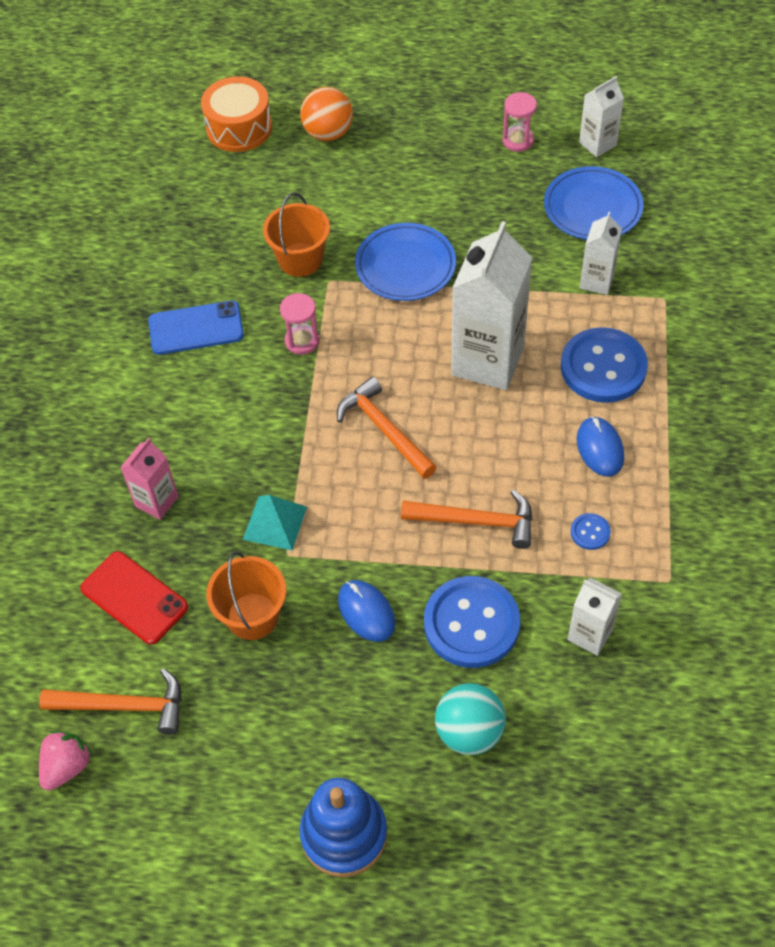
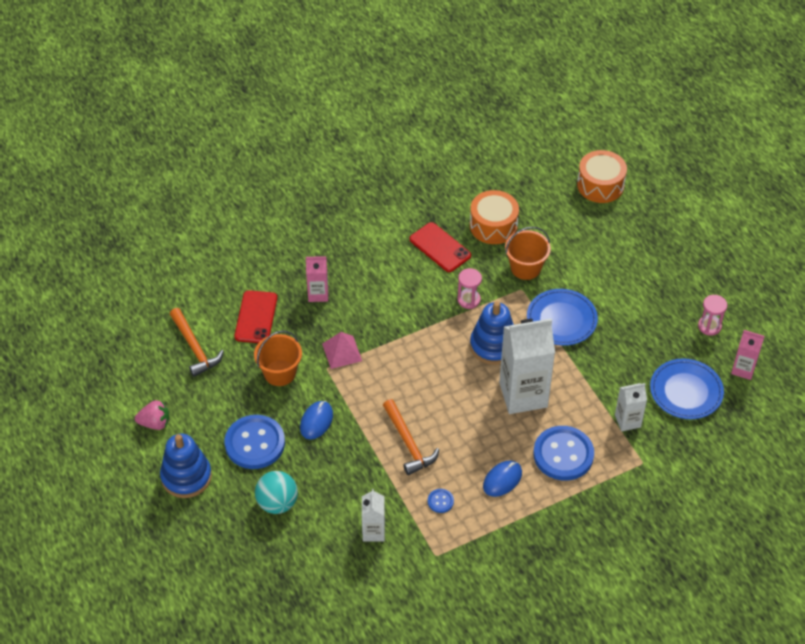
camera: 55 degrees right, 5 degrees down
(67, 766) = (149, 343): pink strawberry -> pink strawberry (155, 423)
(196, 328) = (440, 247): blue phone -> red phone
(209, 257) = (493, 226): none -> orange drum
(275, 523) = (342, 352): turquoise pyramid -> pink pyramid
(328, 133) = (633, 229): orange ball -> none
(384, 429) = (438, 369): orange hammer -> none
(392, 352) = (493, 346): none -> blue stacking toy
(471, 623) = (342, 472): blue button -> blue button (255, 443)
(597, 144) = (743, 369): white carton -> pink carton

